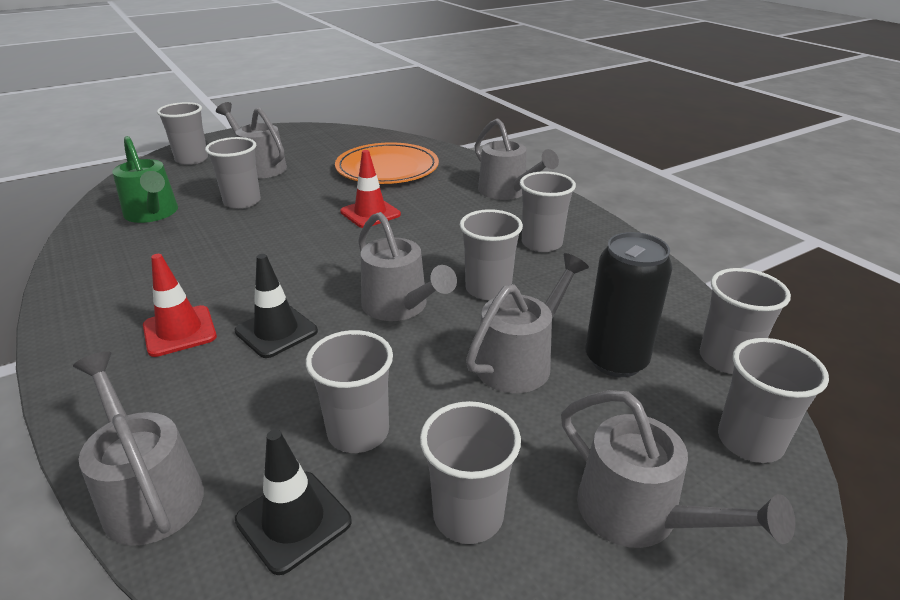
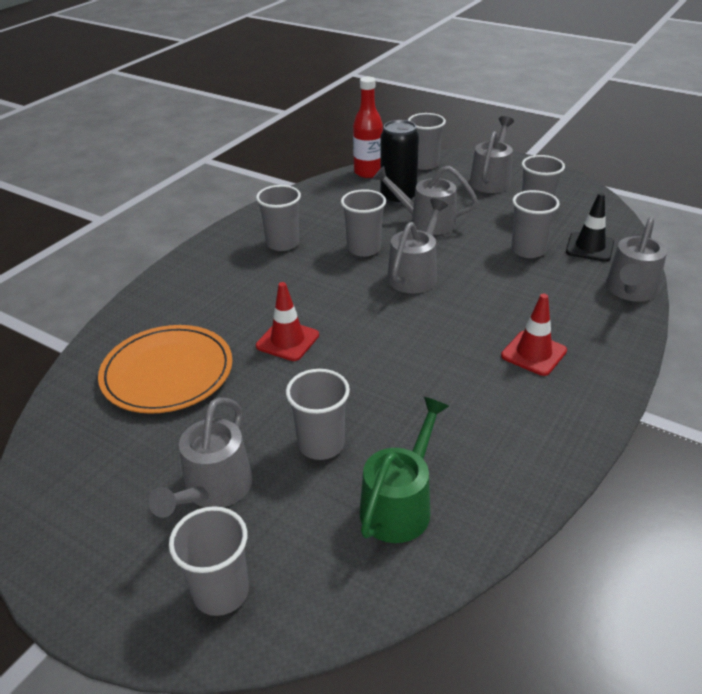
camera: 115 degrees left, 5 degrees up
(276, 331) = (489, 311): black traffic cone -> none
(507, 192) = (193, 280): grey watering can -> none
(726, 359) = (368, 172): grey cup -> red bottle

